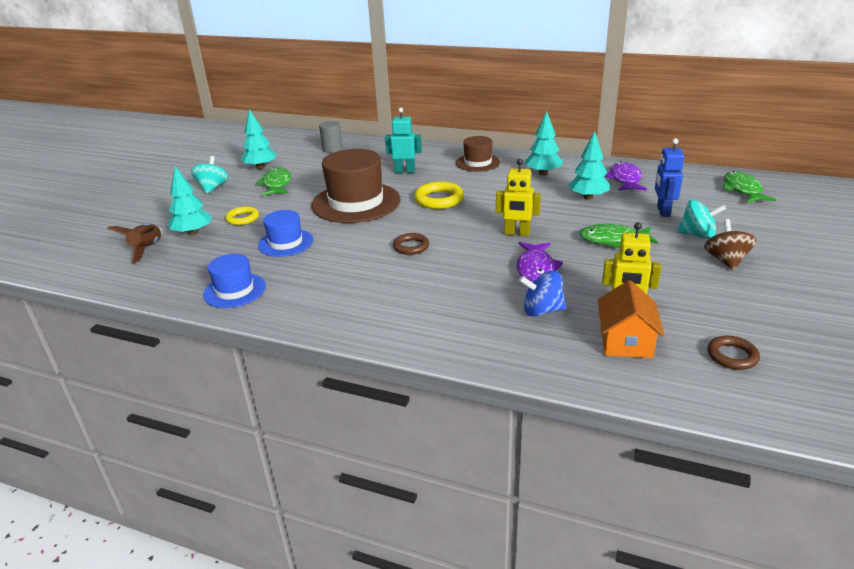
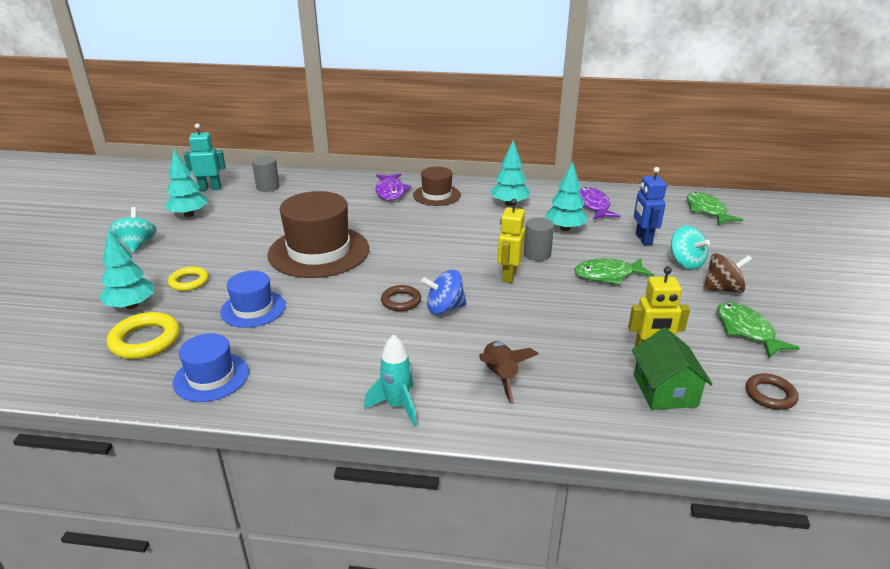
camera: 15 degrees left, 0 degrees up
(147, 249) = (78, 333): brown rocket -> brown rocket (500, 376)
(277, 184) = (216, 235): green fish -> green fish (747, 331)
(375, 327) = (397, 406): none -> turquoise rocket
(405, 171) = (360, 210): turquoise robot -> turquoise robot (210, 188)
(439, 199) = (411, 241): yellow ring -> yellow ring (145, 340)
(517, 233) = (509, 276): yellow robot -> yellow robot turned 105 degrees clockwise
(536, 268) = (543, 315): purple fish -> purple fish (390, 192)
(542, 310) = (568, 364): blue spinning top -> blue spinning top (444, 308)
(551, 217) = (537, 254): none -> grey cylinder
(625, 341) = (665, 390): orange house -> green house
(697, 235) = (685, 263): turquoise spinning top -> turquoise spinning top turned 60 degrees clockwise
(726, 260) = (722, 289): brown spinning top -> brown spinning top turned 90 degrees clockwise

